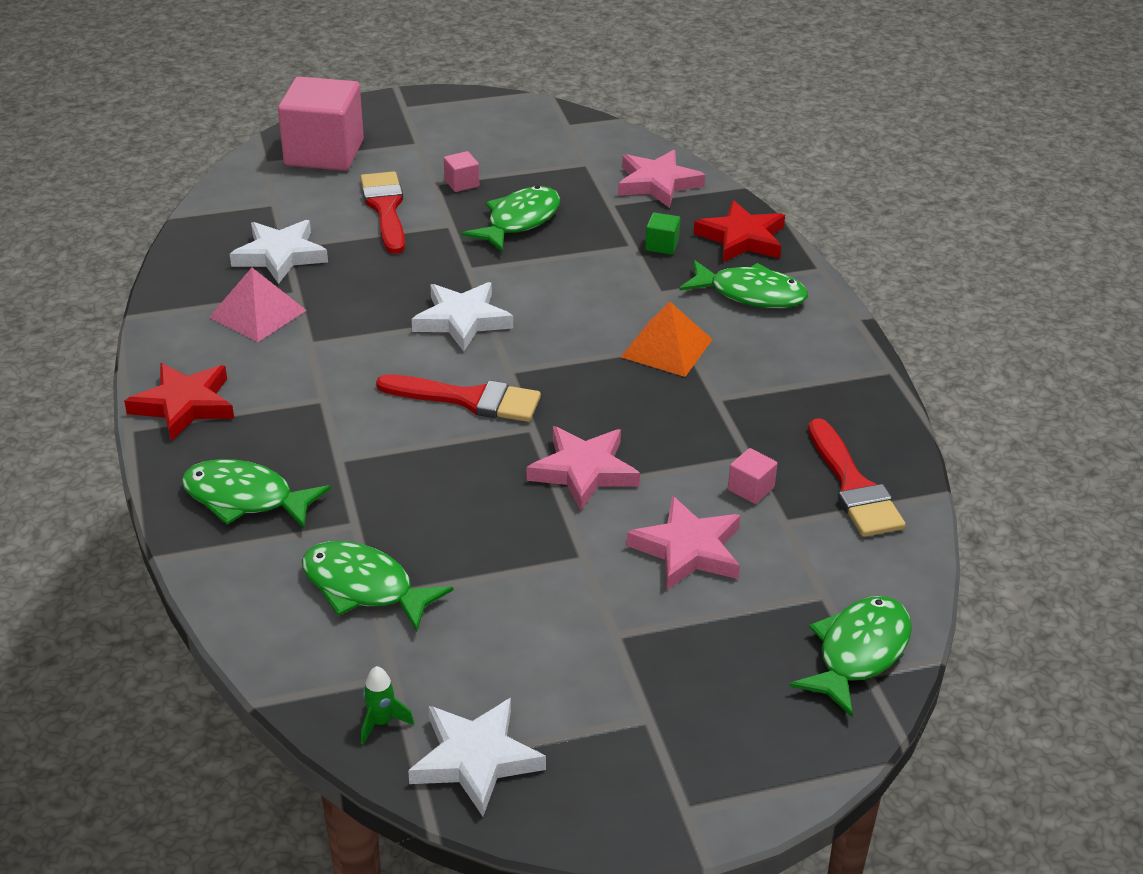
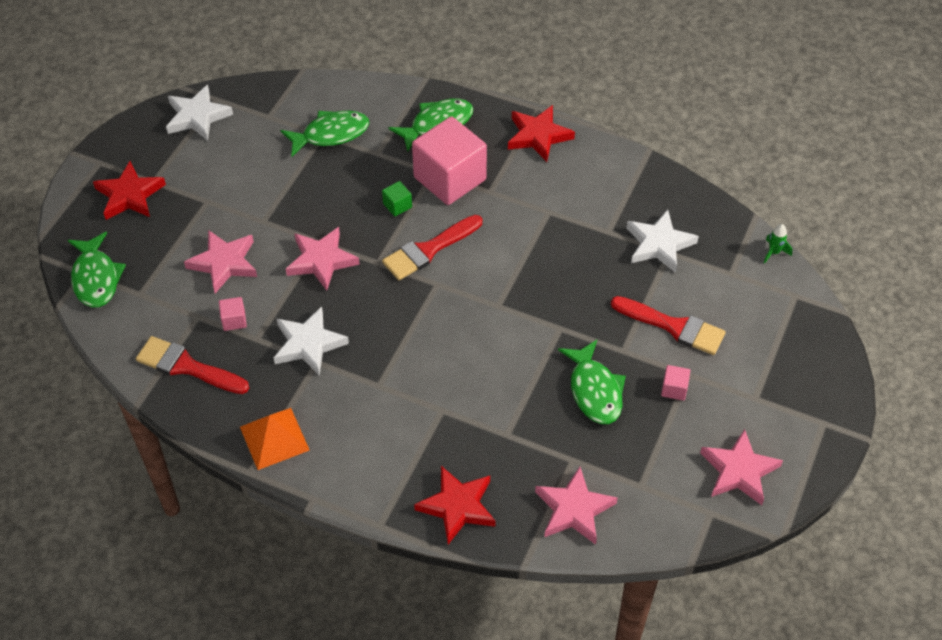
camera: 130 degrees right, 15 degrees up
(258, 313) = (601, 204): pink pyramid -> none
(324, 153) = (783, 335): pink cube -> pink cube (450, 178)
(381, 722) = (248, 100): green rocket -> green rocket (774, 252)
(462, 320) = (506, 291): white star -> white star (308, 344)
(508, 127) = (739, 471): none -> pink star
(662, 245) = (492, 451): green cube -> green cube (397, 205)
(667, 348) = (383, 372): orange pyramid -> orange pyramid (274, 438)
(700, 724) = (129, 195): none -> red star
(750, 294) = (392, 459): green fish -> none

